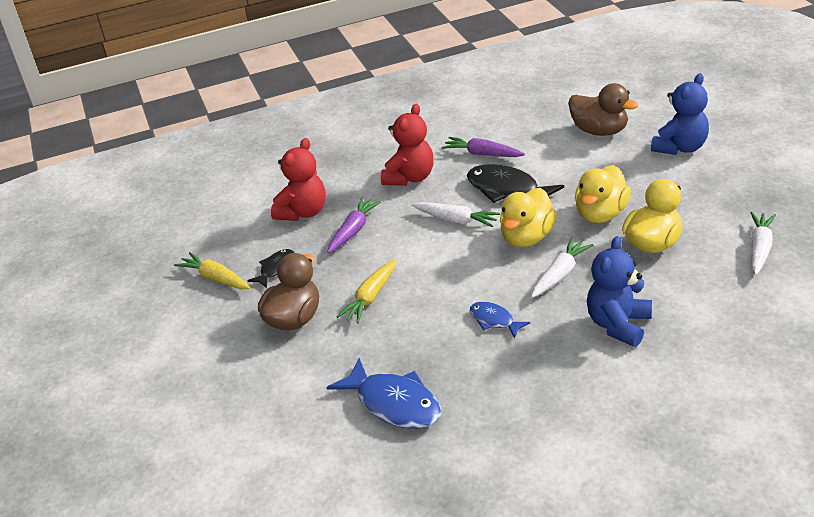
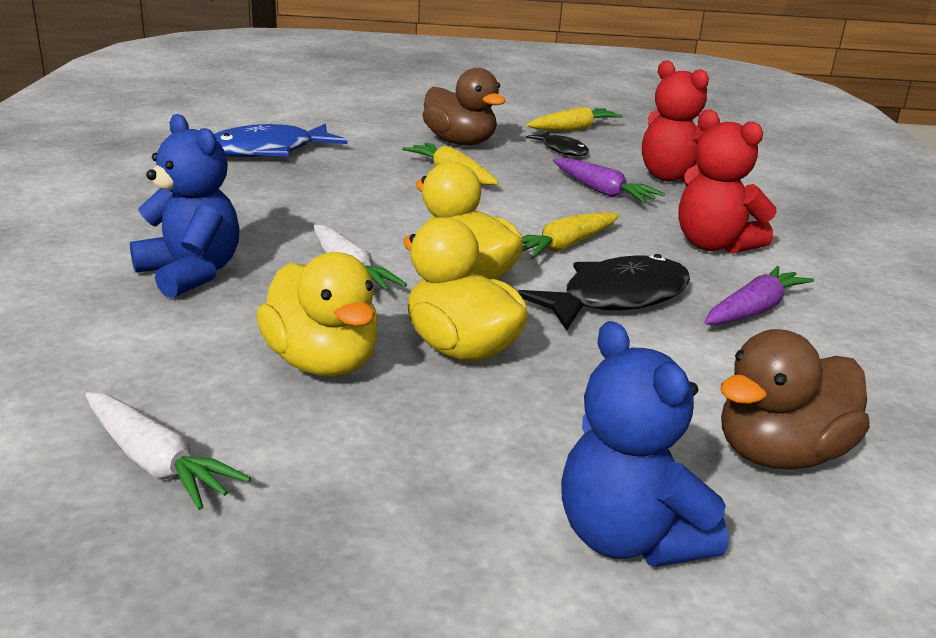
camera: 105 degrees right, 10 degrees down
(456, 220) = (565, 246): white carrot -> yellow carrot
(494, 320) = (318, 214): blue fish -> none

